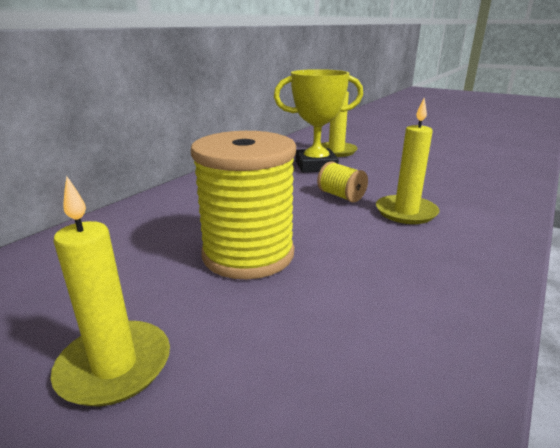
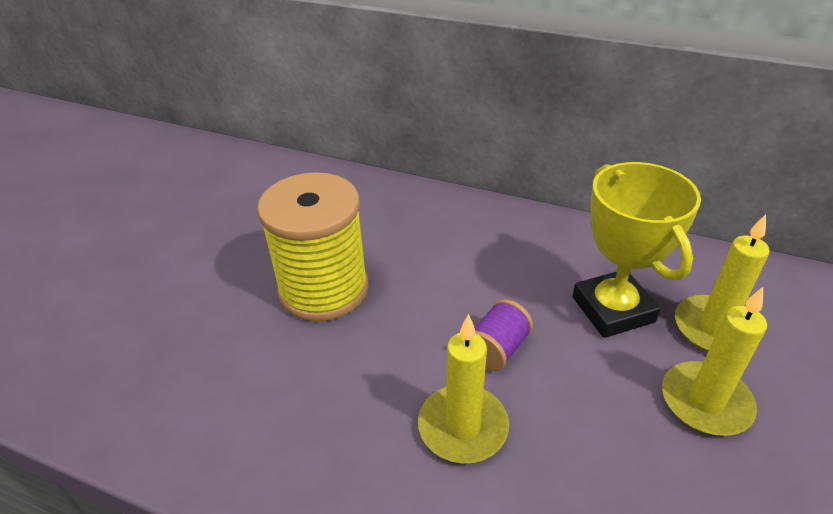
camera: 80 degrees right, 15 degrees up
(115, 366) = (184, 259): yellow candle -> yellow candle (705, 402)
(341, 196) = (497, 349): yellow spool -> purple spool

